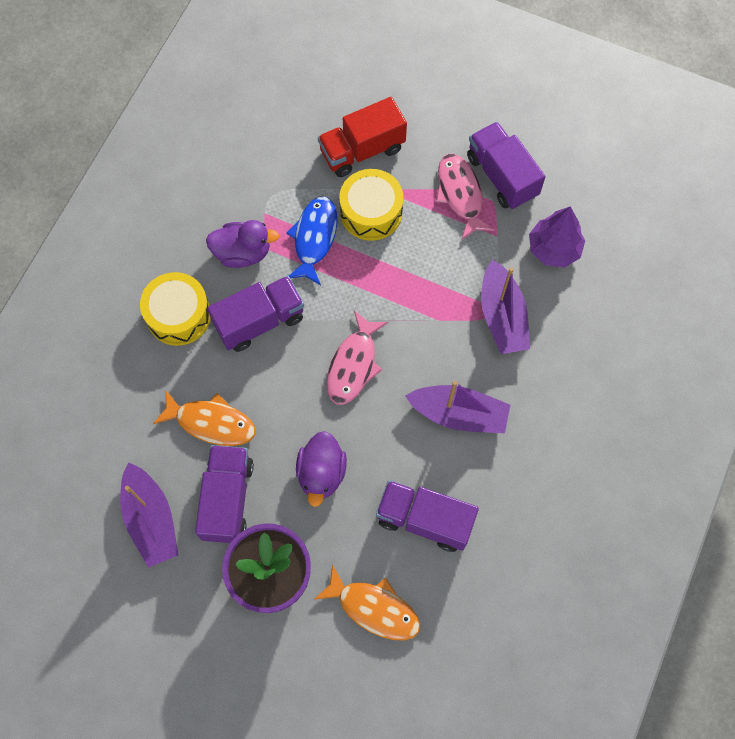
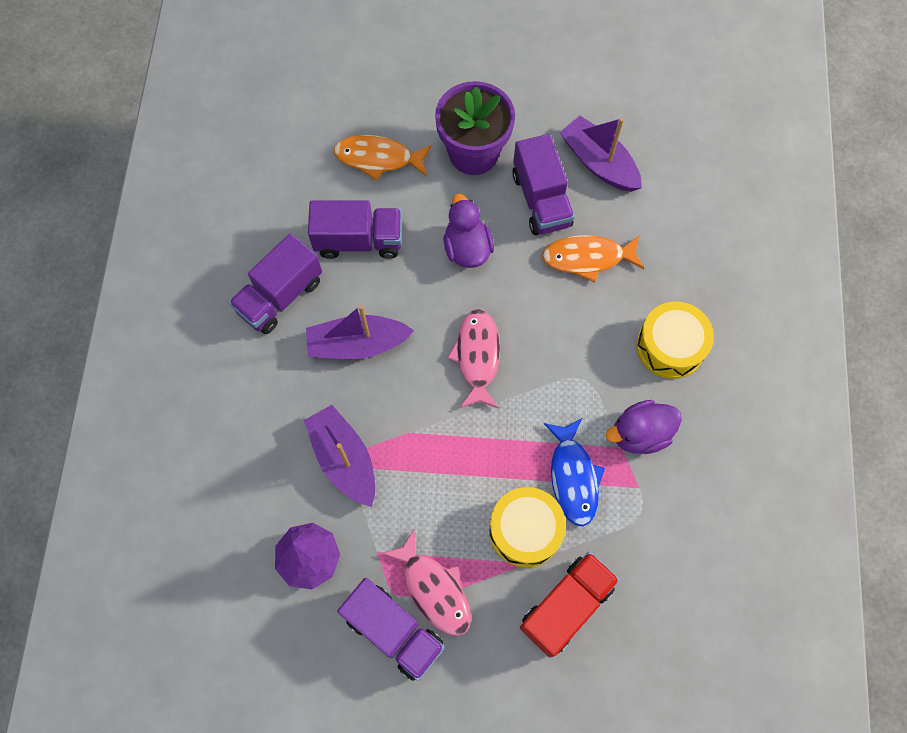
camera: 160 degrees right, 0 degrees up
(260, 321) = (588, 368): purple truck -> purple truck (280, 296)

